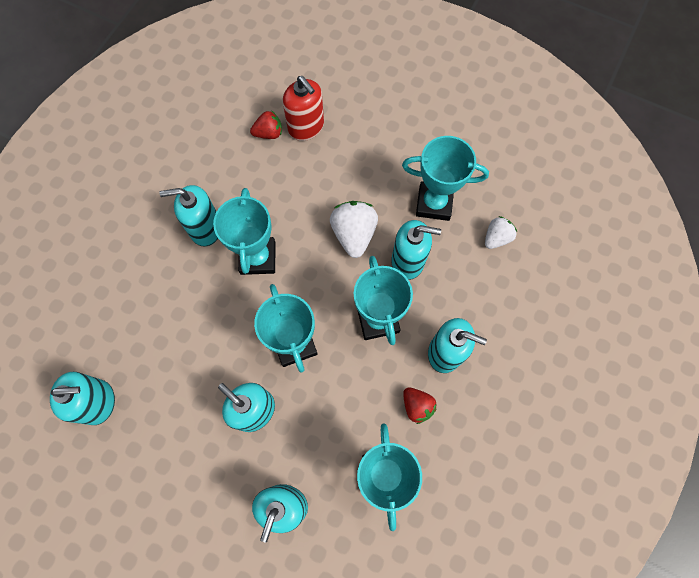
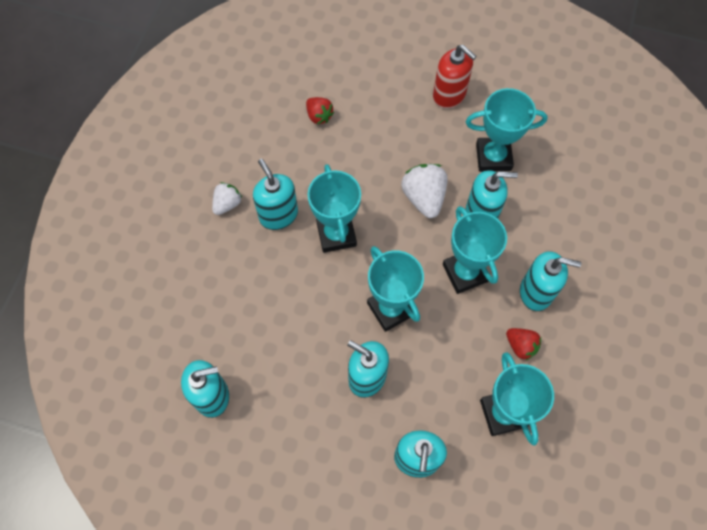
camera: 10 degrees left, 5 degrees down
(205, 228) = (278, 215): turquoise soap dispenser -> turquoise soap dispenser turned 75 degrees clockwise
(269, 133) = (319, 116): red strawberry -> red strawberry turned 75 degrees clockwise
(306, 127) = (354, 105): red soap dispenser -> red soap dispenser (449, 95)
(496, 238) = (559, 180): white strawberry -> white strawberry (227, 204)

